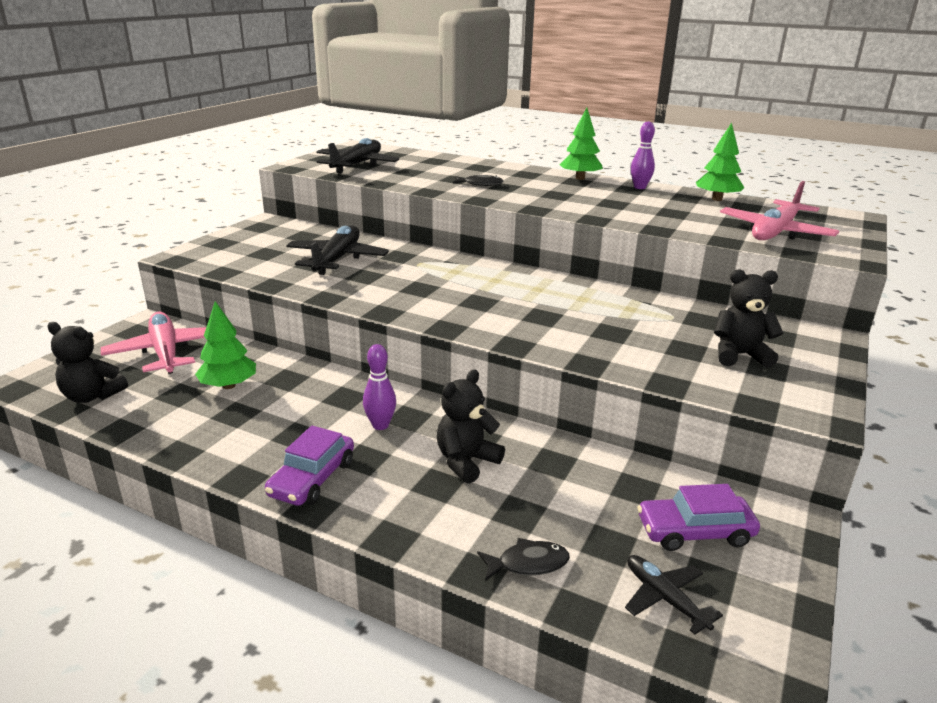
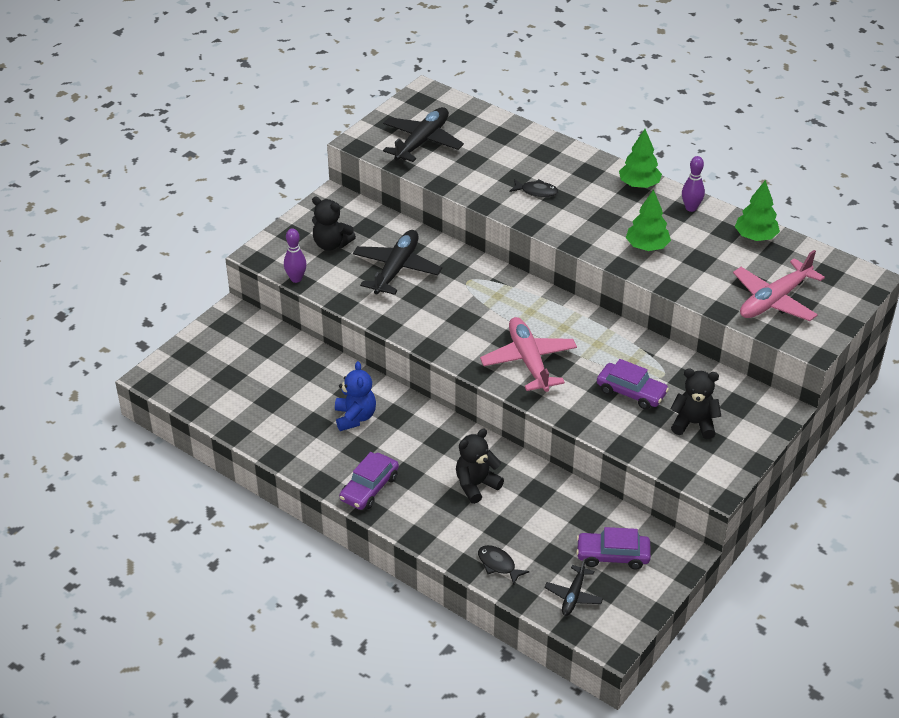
camera: 10 degrees right, 15 degrees up
(92, 396) = (207, 396): black teddy bear -> black teddy bear (331, 244)
(166, 352) = (254, 352): pink plane -> pink plane (528, 361)
(228, 386) = (307, 395): green tree -> green tree (647, 246)
(291, 403) = (355, 417): none -> blue teddy bear
(380, 425) = (419, 446): purple bowling pin -> purple bowling pin (296, 279)
(528, 563) = (498, 565): black fish -> black fish turned 135 degrees counterclockwise
(644, 333) = (631, 392): none -> purple car
(665, 598) = (573, 595): black plane -> black plane turned 135 degrees counterclockwise

